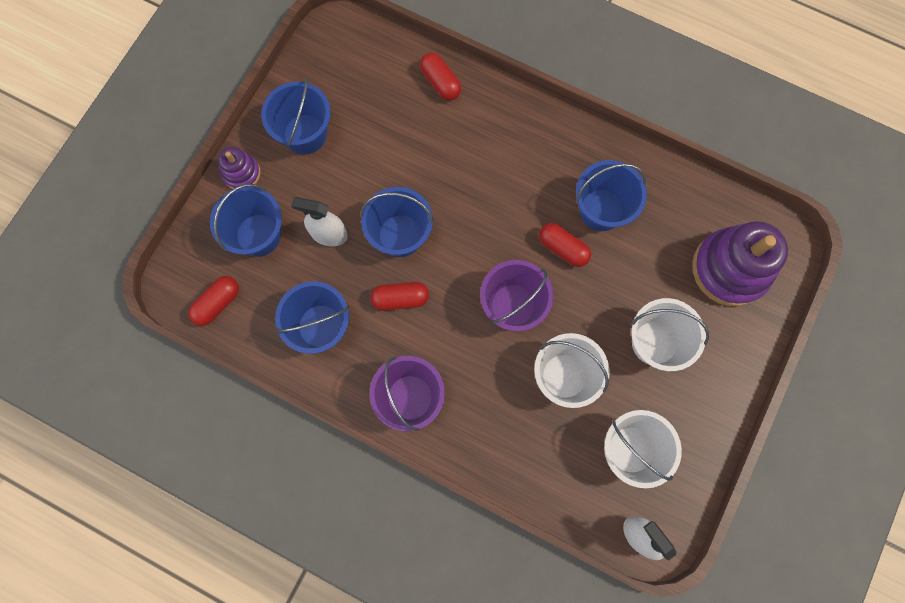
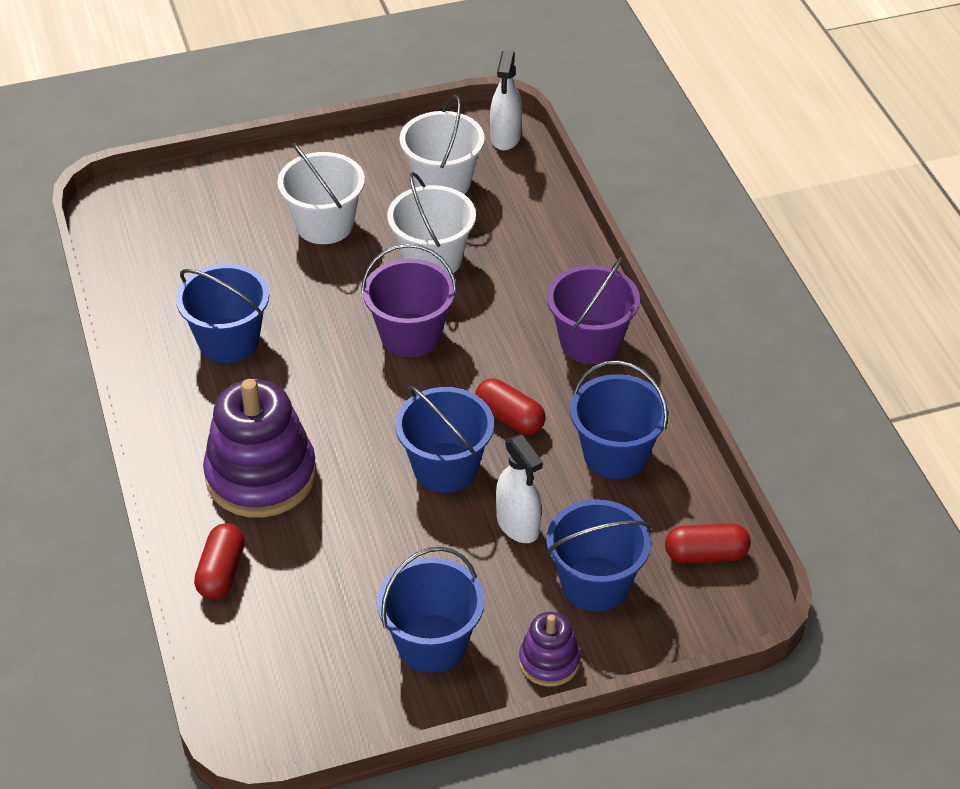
camera: 135 degrees left, 30 degrees down
(562, 248) = (306, 340): red capsule -> none
(730, 269) = (188, 221): purple stacking toy -> purple stacking toy (261, 476)

